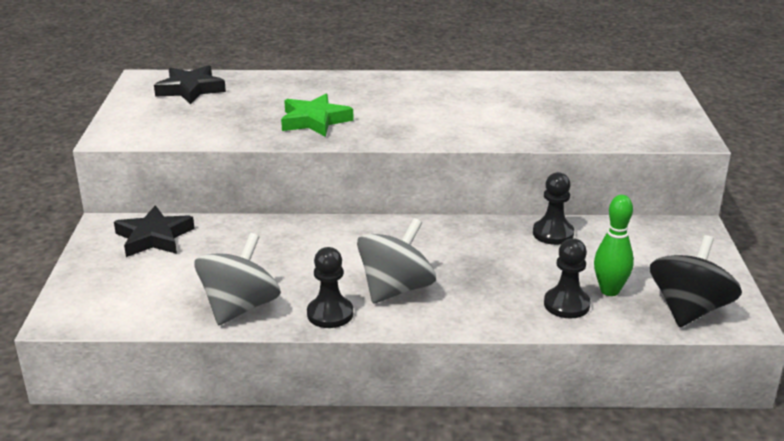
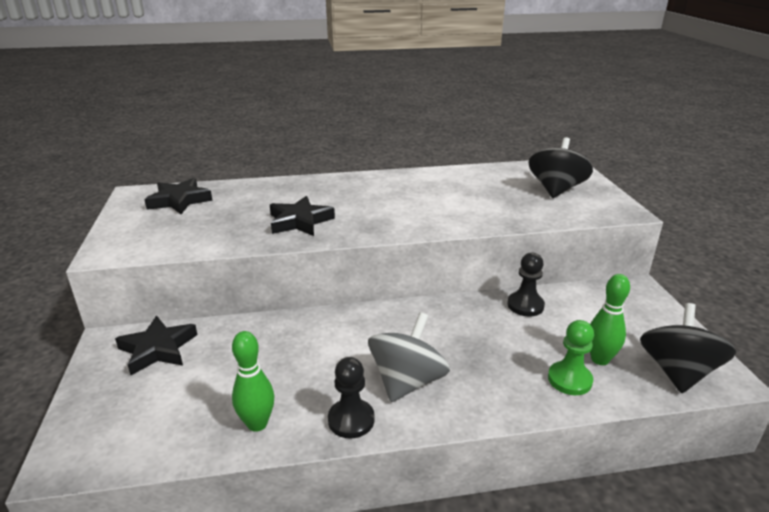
camera: 10 degrees left, 0 degrees up
(240, 307) = (257, 424): grey spinning top -> green bowling pin
(314, 120) = (299, 221): green star -> black star
(566, 304) = (569, 380): black pawn -> green pawn
(623, 108) = (556, 190): none -> black spinning top

